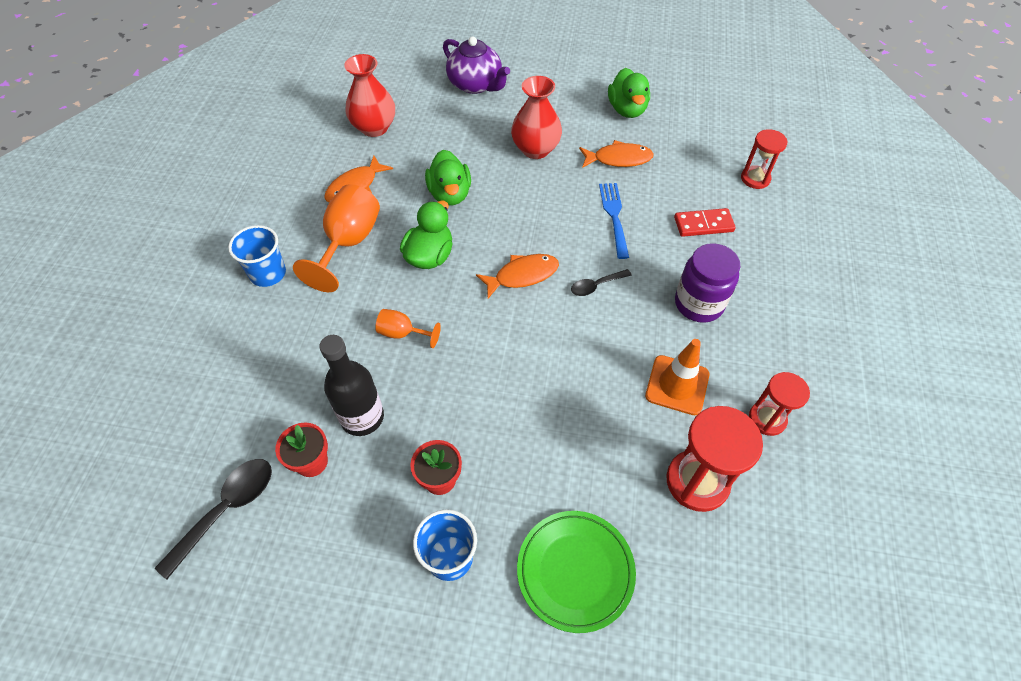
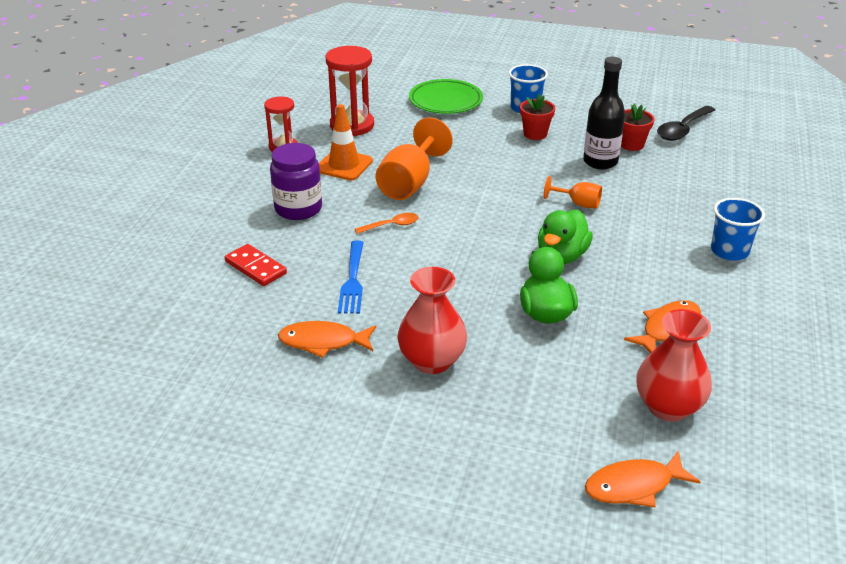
camera: 175 degrees left, 20 degrees down
(348, 243) = (654, 272): orange goblet -> orange goblet (410, 183)
(476, 85) = (517, 474): purple teapot -> none
(522, 275) = (464, 236): orange fish -> orange fish (634, 486)
(596, 286) = (391, 225): black spoon -> orange spoon
(627, 109) = (282, 412): green duck -> none
(703, 224) = (256, 267): red domino -> red domino turned 45 degrees clockwise
(755, 178) = (163, 309): red hourglass -> none

